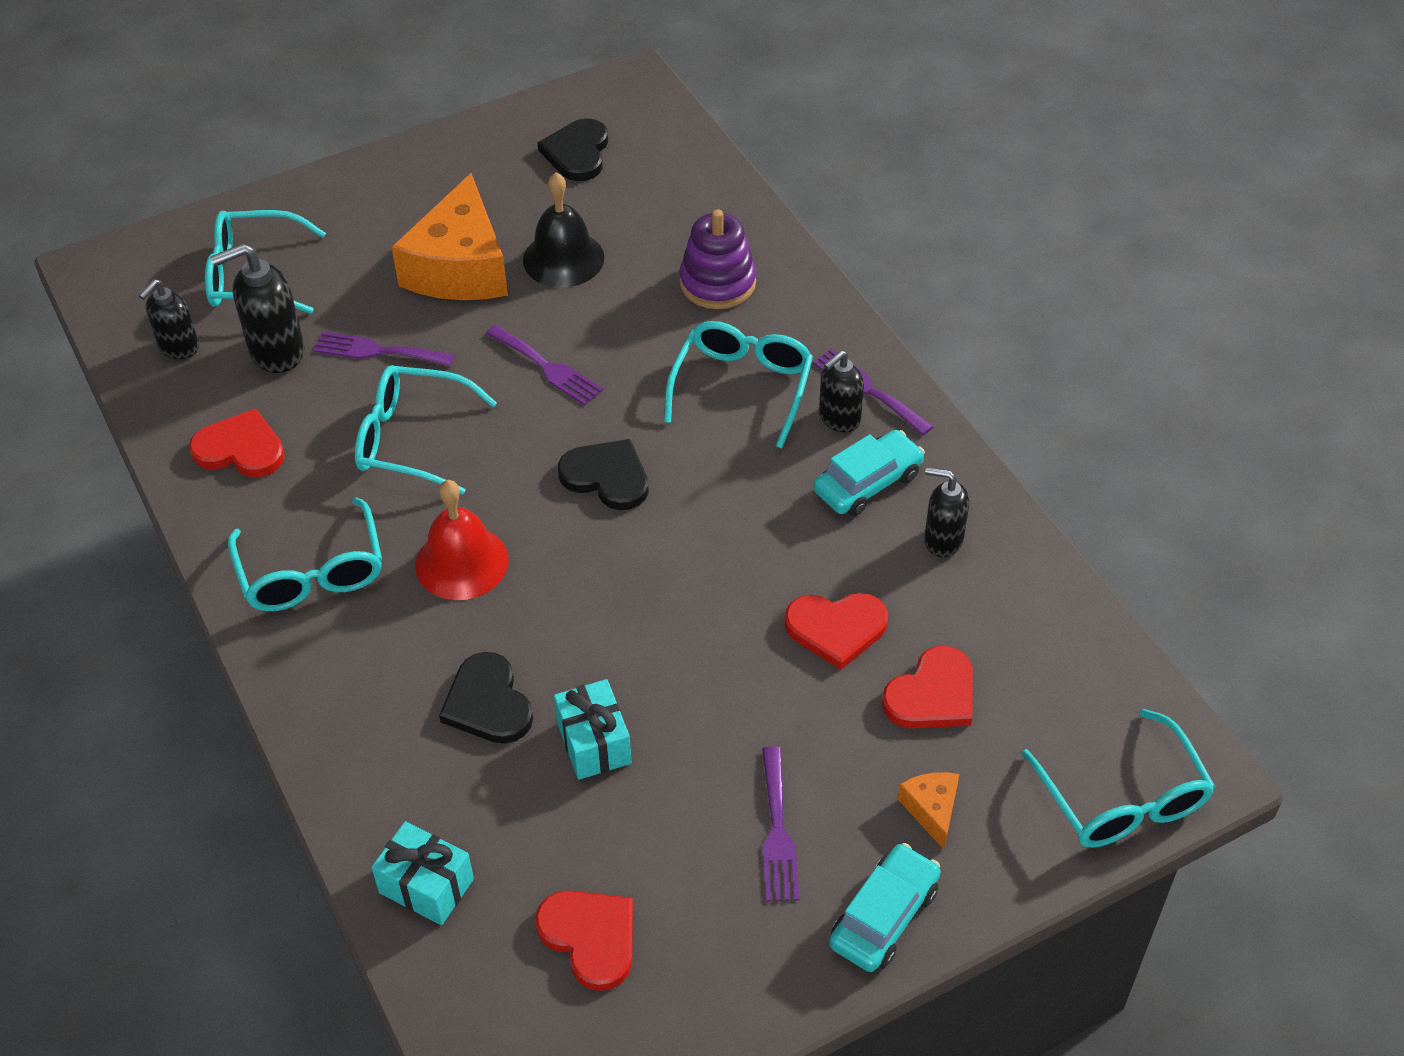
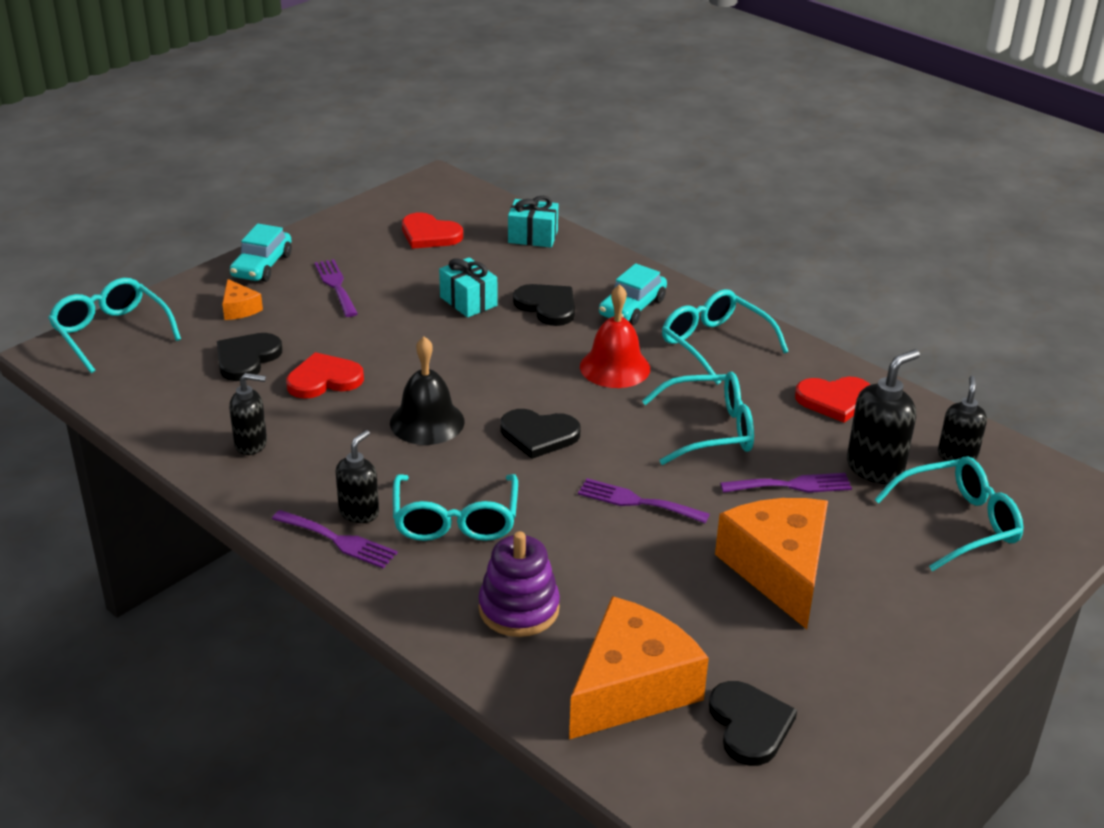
camera: 160 degrees right, 15 degrees down
(563, 258) = (685, 600): black bell -> black bell (427, 422)
(654, 198) = (631, 688): none -> orange cheese
(867, 483) = (322, 470): turquoise car -> turquoise car (632, 307)
(932, 694) = (247, 359): red heart -> black heart

